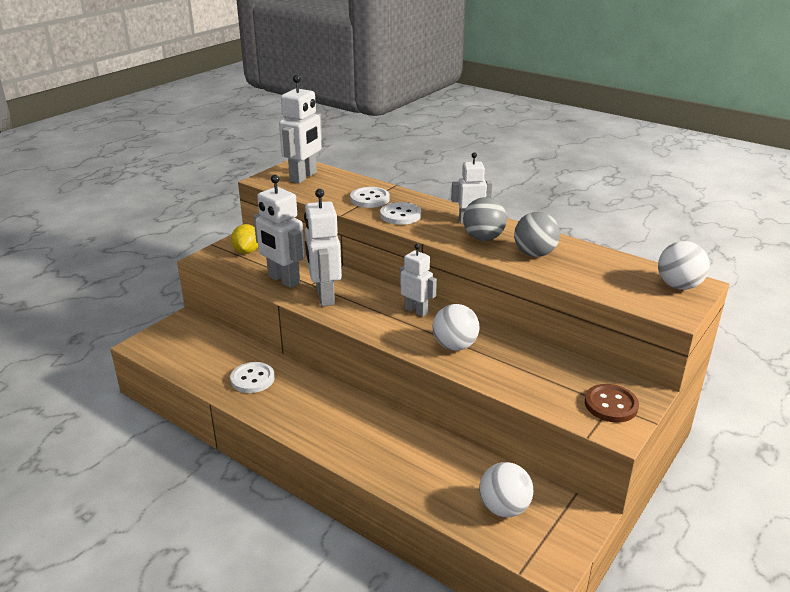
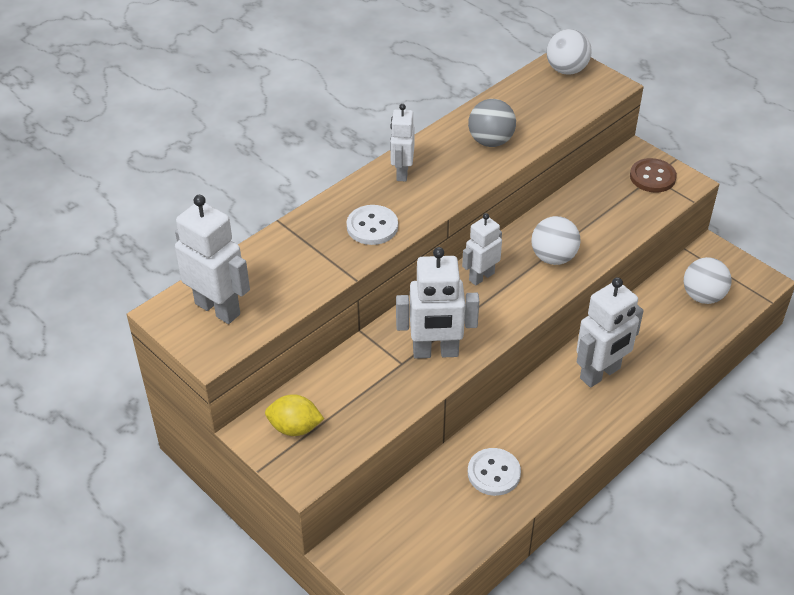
camera: 80 degrees left, 15 degrees up
(283, 280) = (386, 390): white robot -> white robot (600, 374)
(370, 199) = (316, 248): white button -> none
(483, 238) = (447, 170): grey ball -> none

